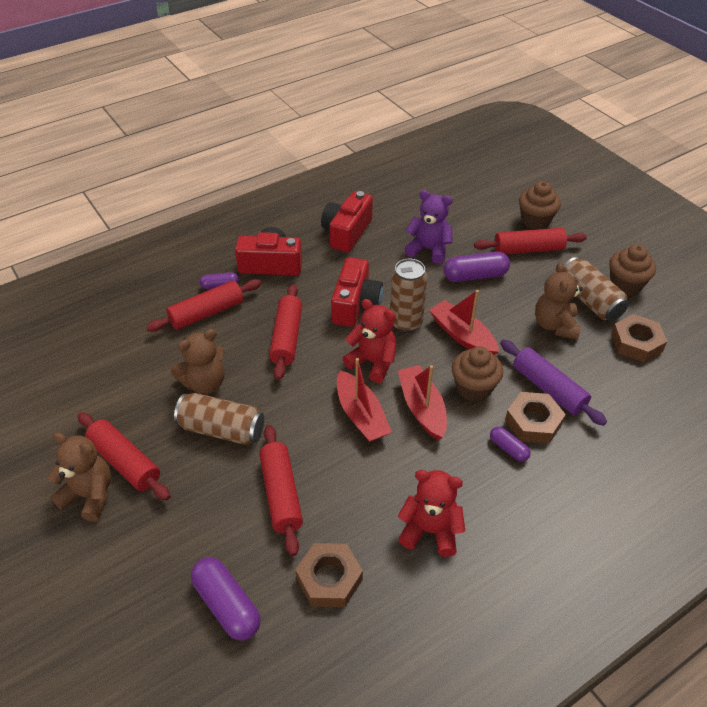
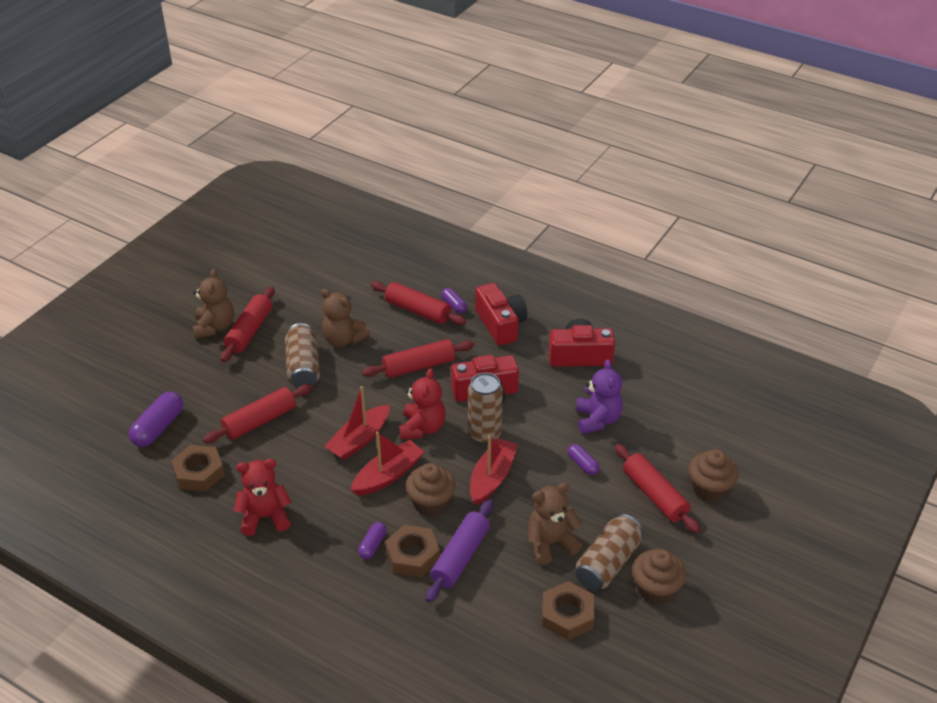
camera: 65 degrees right, 5 degrees down
(430, 530) = (265, 517): red teddy bear -> red teddy bear turned 90 degrees counterclockwise
(475, 276) = (582, 464): purple capsule -> purple capsule, size x0.57

